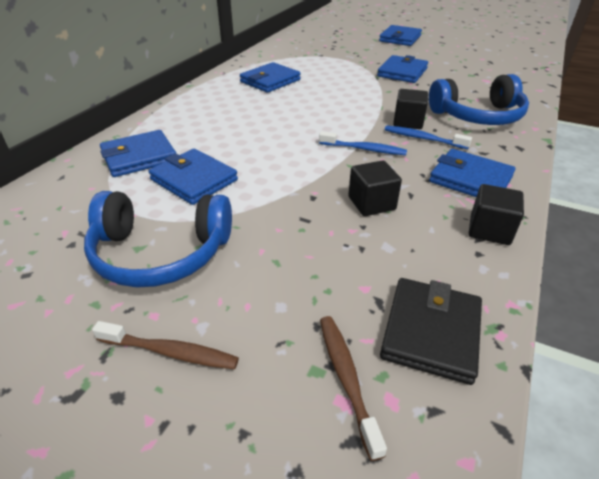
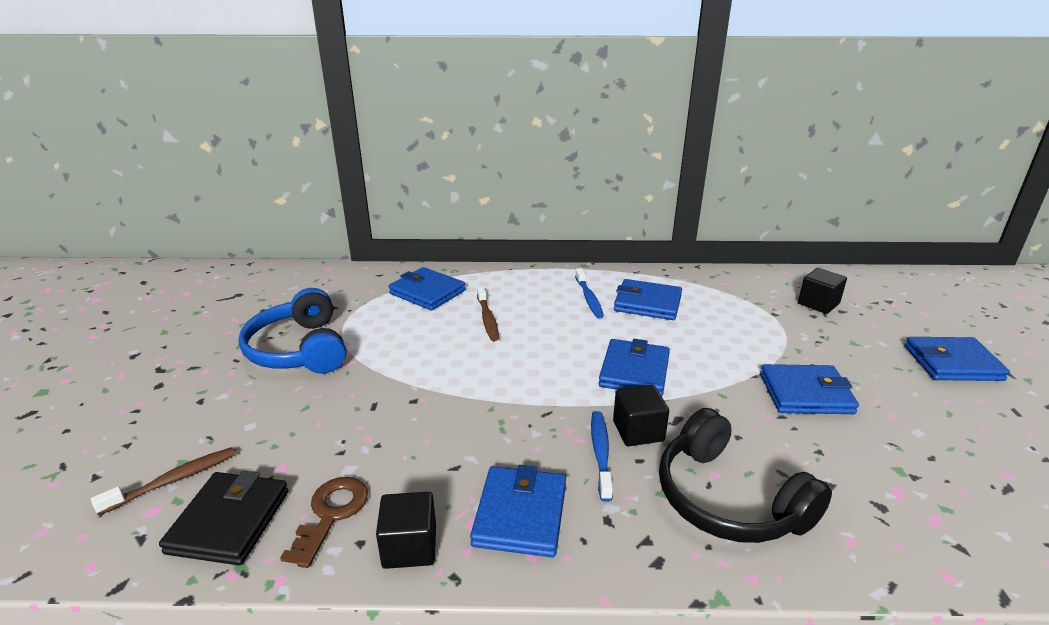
camera: 65 degrees right, 10 degrees down
(170, 352) = (196, 391): brown toothbrush -> brown toothbrush (487, 319)
(194, 180) = (406, 329): blue wallet -> blue wallet (634, 371)
(364, 149) = (534, 411): blue toothbrush -> blue toothbrush (589, 298)
(371, 203) = (421, 441): black cube -> black cube (818, 304)
(431, 332) = (229, 521): black wallet -> black wallet turned 75 degrees counterclockwise
(442, 264) = (331, 514): none -> brown key
(477, 116) = (728, 499): blue headphones -> black headphones

